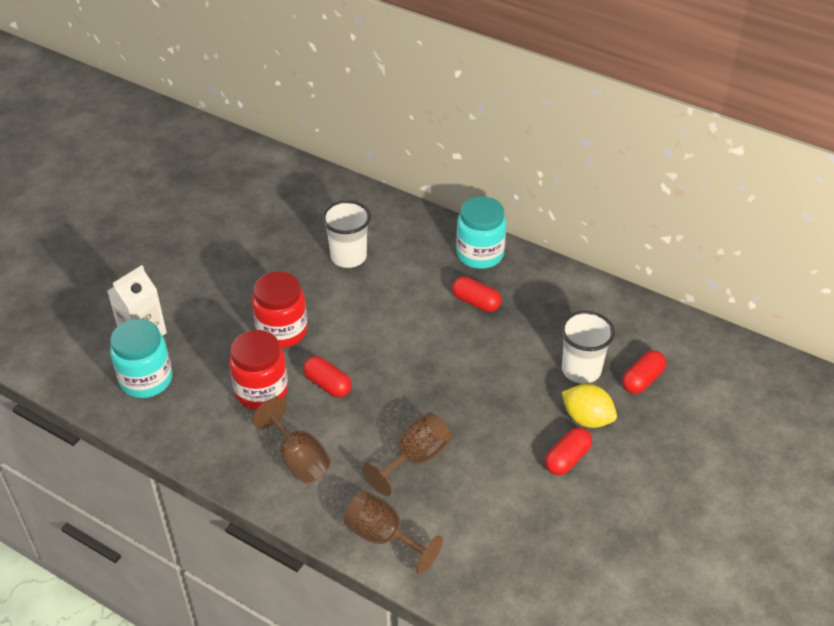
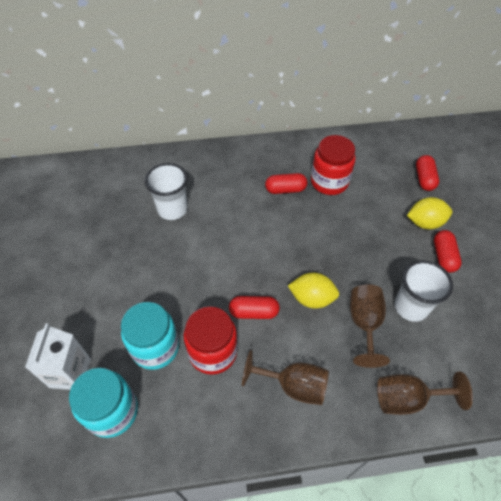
camera: 40 degrees left, 10 degrees up
(282, 331) = (181, 294): red jar -> red jar (329, 182)
(391, 408) = (312, 298): none -> yellow lemon
(480, 254) = (254, 157): turquoise jar -> turquoise jar (155, 347)
(581, 370) = (388, 194): white cup -> white cup (411, 307)

